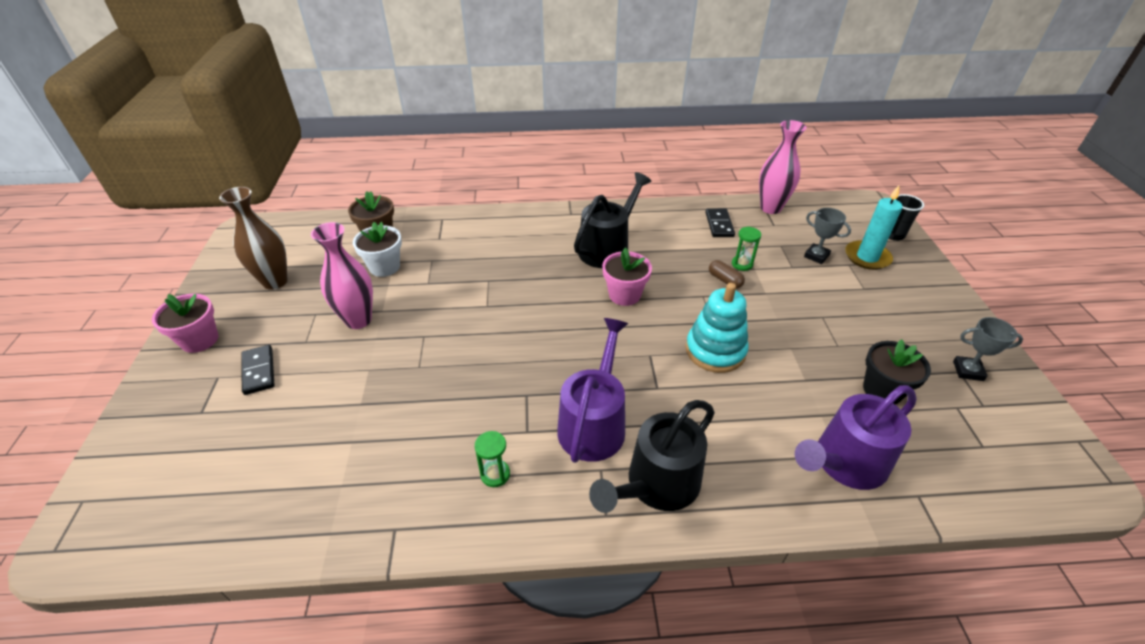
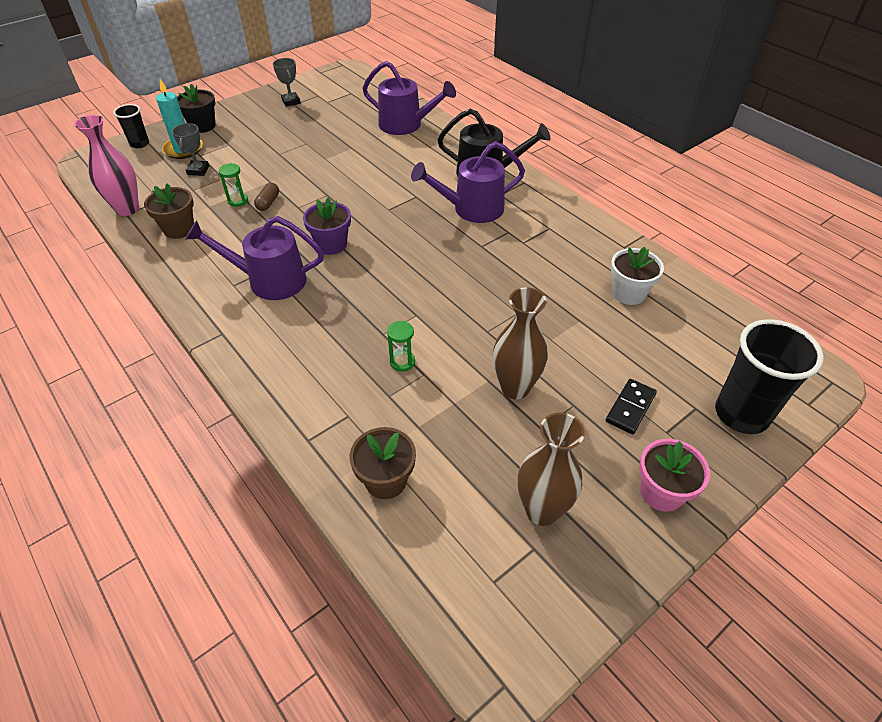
camera: 125 degrees left, 5 degrees up
(154, 438) = (741, 414): none -> black cup
(358, 320) = (515, 388): pink vase -> brown vase
(384, 267) = (432, 427): white flower pot -> white flower pot (628, 293)
(495, 474) = (550, 229): green hourglass -> green hourglass (402, 362)
(607, 248) = (269, 280): black watering can -> purple watering can
(624, 295) = (331, 244): pink flower pot -> purple flower pot
(715, 350) = (357, 185): turquoise stacking toy -> none
(719, 224) = (179, 229): black domino -> brown flower pot
(882, 390) = (335, 123): black flower pot -> black flower pot (202, 126)

